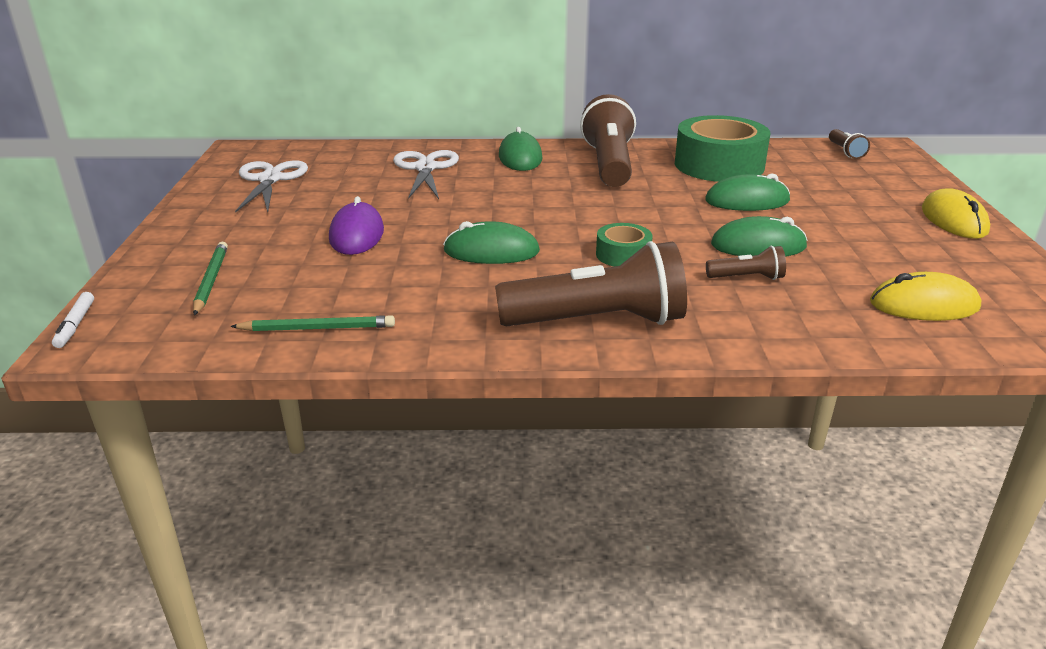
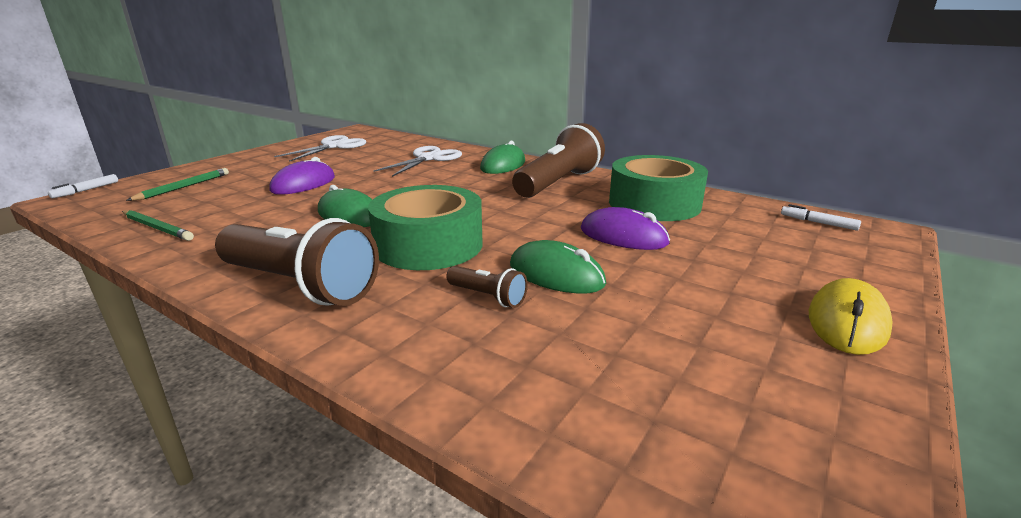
camera: 35 degrees right, 5 degrees down
(623, 255) = (428, 245): green tape -> green tape, size x2.03
(747, 201) = (623, 236): green mouse -> purple mouse
(845, 152) = (818, 223): brown flashlight -> white marker
(924, 305) = (623, 399): yellow mouse -> none

